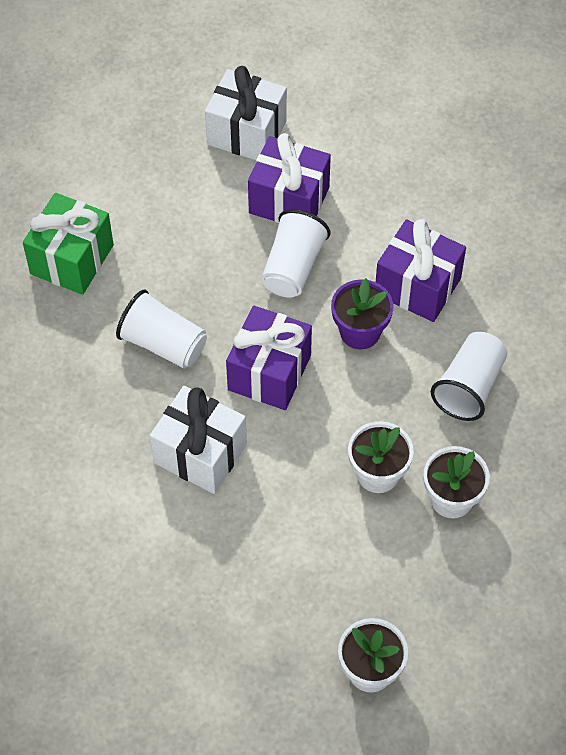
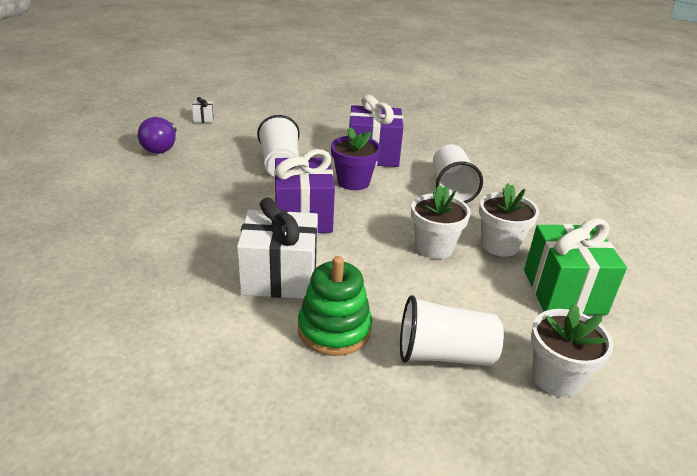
camera: 30 degrees left, 25 degrees down
(72, 259) = (94, 196): green gift -> green gift (563, 291)
(163, 344) = (203, 222): white cup -> white cup (444, 354)
(171, 185) = (161, 148): none -> purple light bulb
(214, 538) = (334, 329): none -> green stacking toy
(246, 133) = (203, 119): white gift -> white gift, size x0.40
(289, 200) = (254, 138): purple gift -> none

